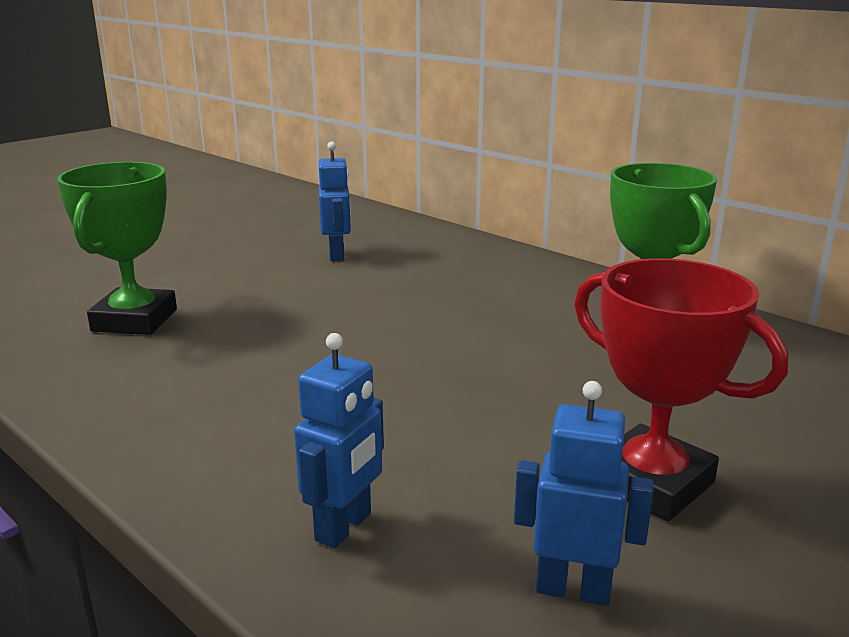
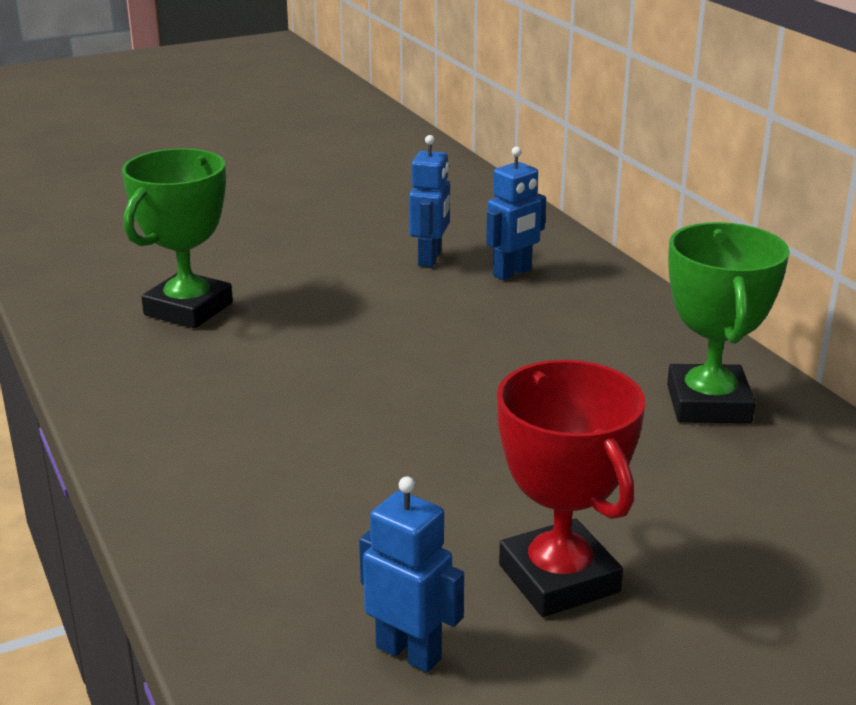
camera: 20 degrees right, 5 degrees up
(344, 527) = (256, 555): blue robot -> blue robot (512, 273)

